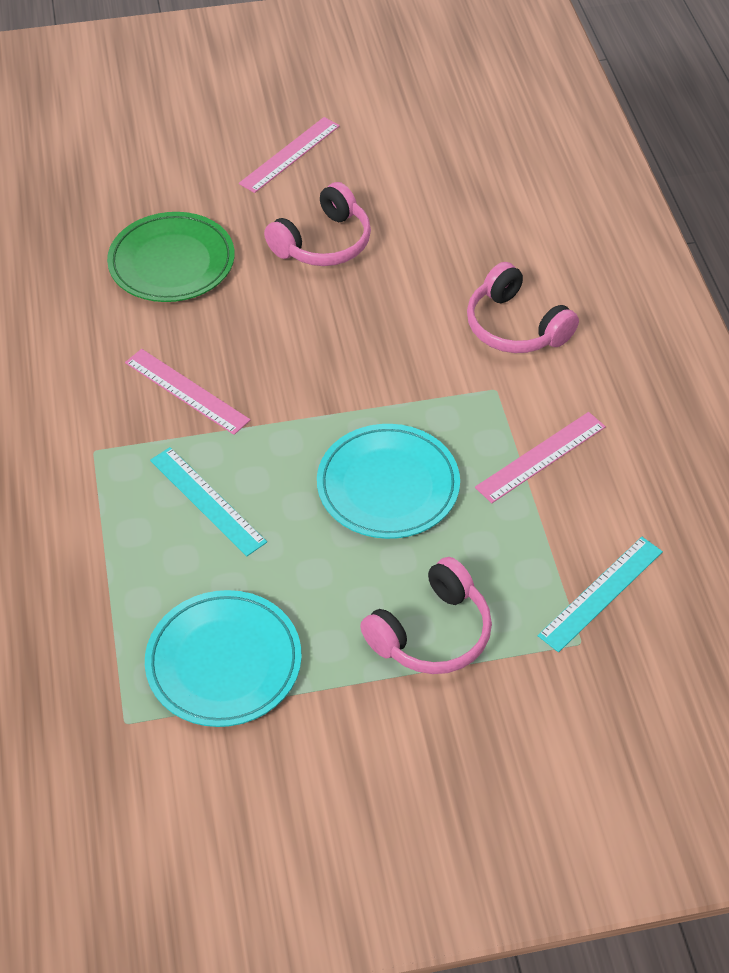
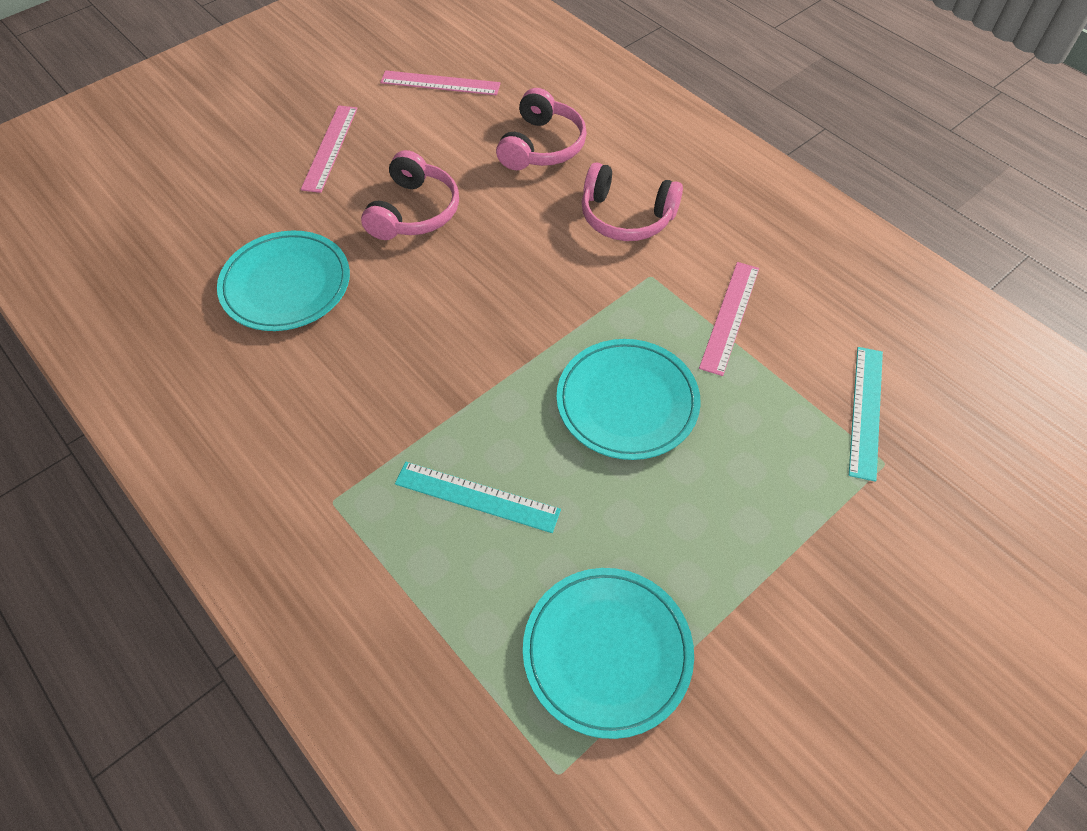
camera: 30 degrees left, 5 degrees up
(172, 262) = (286, 285): green plate -> turquoise plate
(186, 391) = (383, 400): pink ruler -> pink ruler (440, 83)
(431, 632) = (764, 519): pink headphones -> pink headphones (541, 146)

